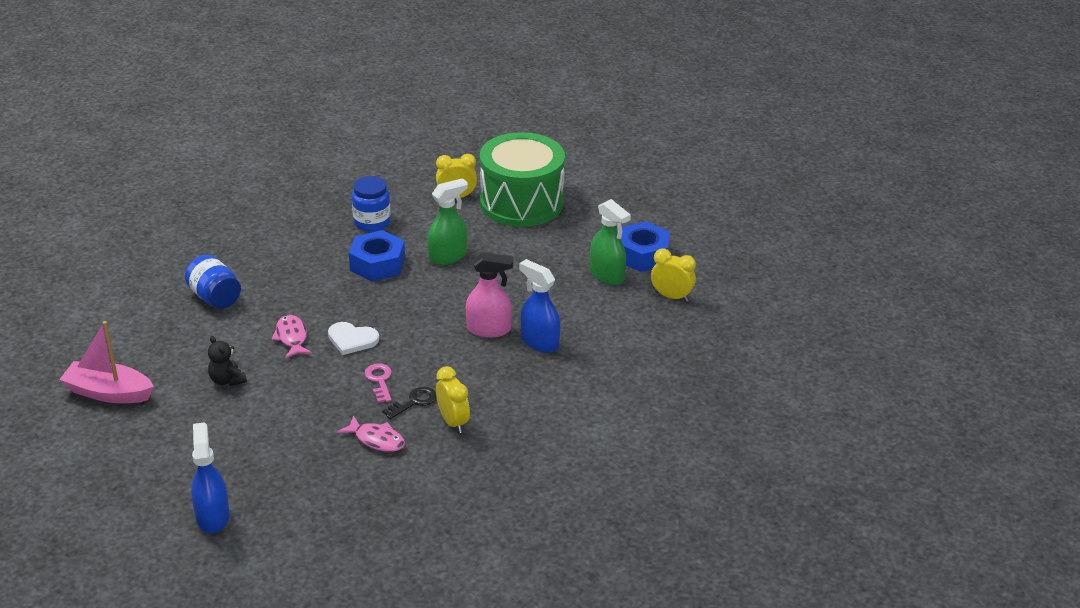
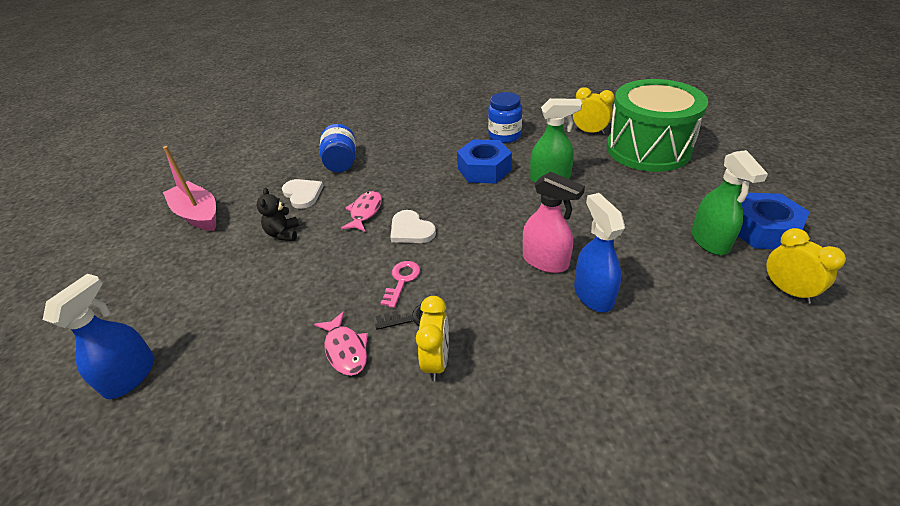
camera: 35 degrees right, 5 degrees up
(206, 340) = (303, 194): none -> white heart

